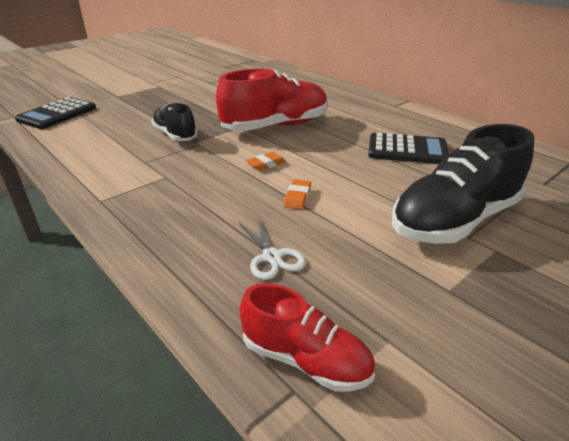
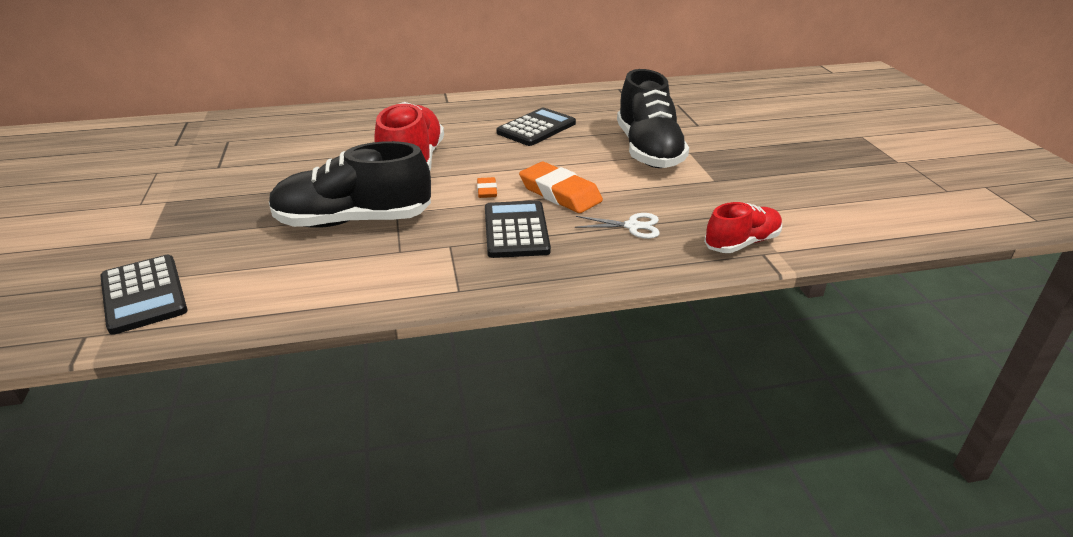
camera: 60 degrees left, 0 degrees up
(175, 135) = (353, 221): black shoe -> black shoe, size x1.74
(211, 196) = (516, 230): none -> black calculator
(297, 197) = (560, 193): orange eraser -> orange eraser, size x2.05

